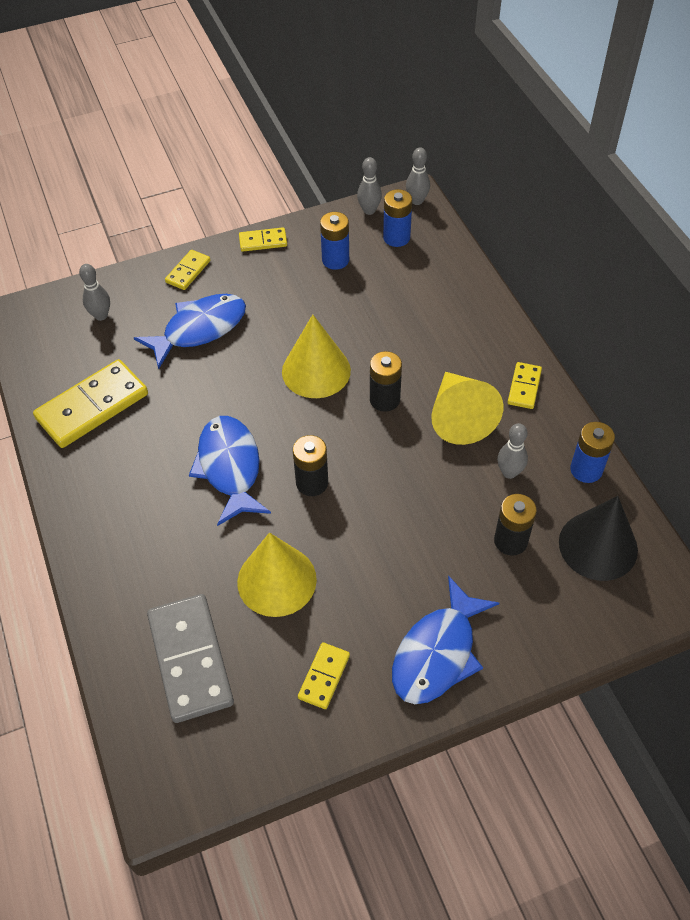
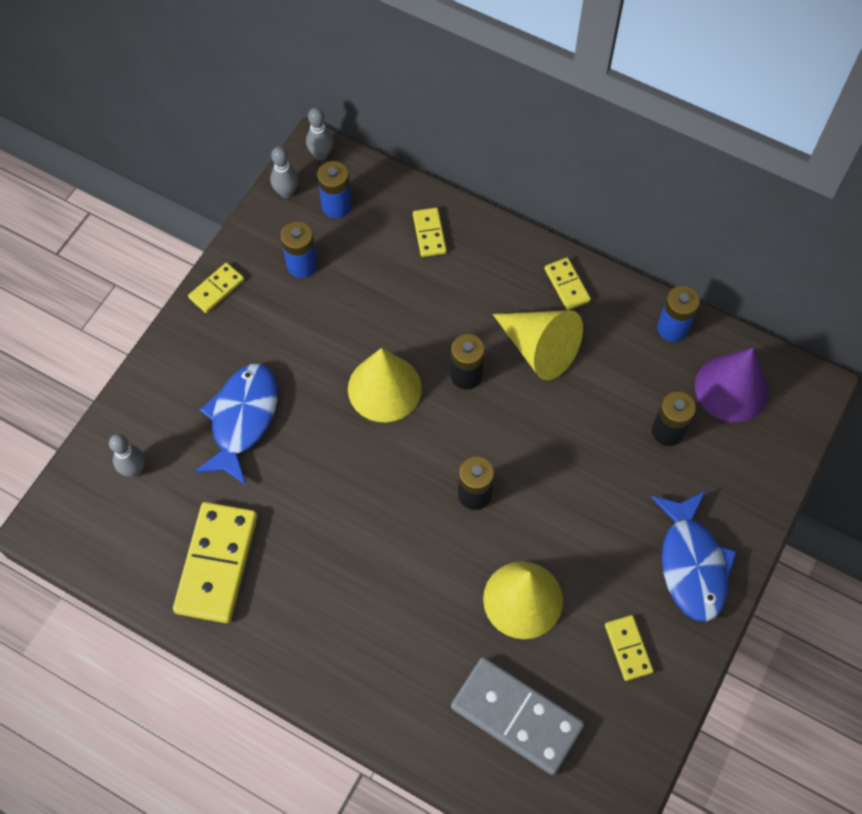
camera: 40 degrees left, 10 degrees up
(188, 271) = (174, 367): yellow domino -> yellow domino (429, 233)
(230, 467) = (394, 531): blue fish -> none
(509, 472) = (618, 372): grey bowling pin -> none
(598, 545) = (731, 388): black cone -> purple cone

